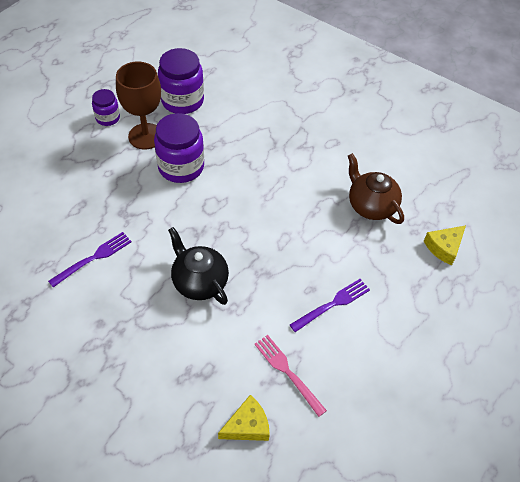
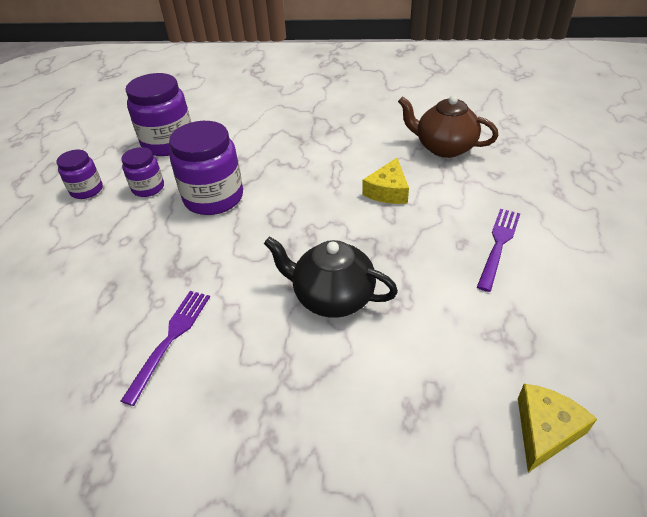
camera: 25 degrees left, 10 degrees down
(146, 136) = (148, 188): brown goblet -> purple jar
(287, 372) = (524, 338): pink fork -> none
(444, 247) = (544, 150): yellow cheese -> yellow cheese (388, 191)

